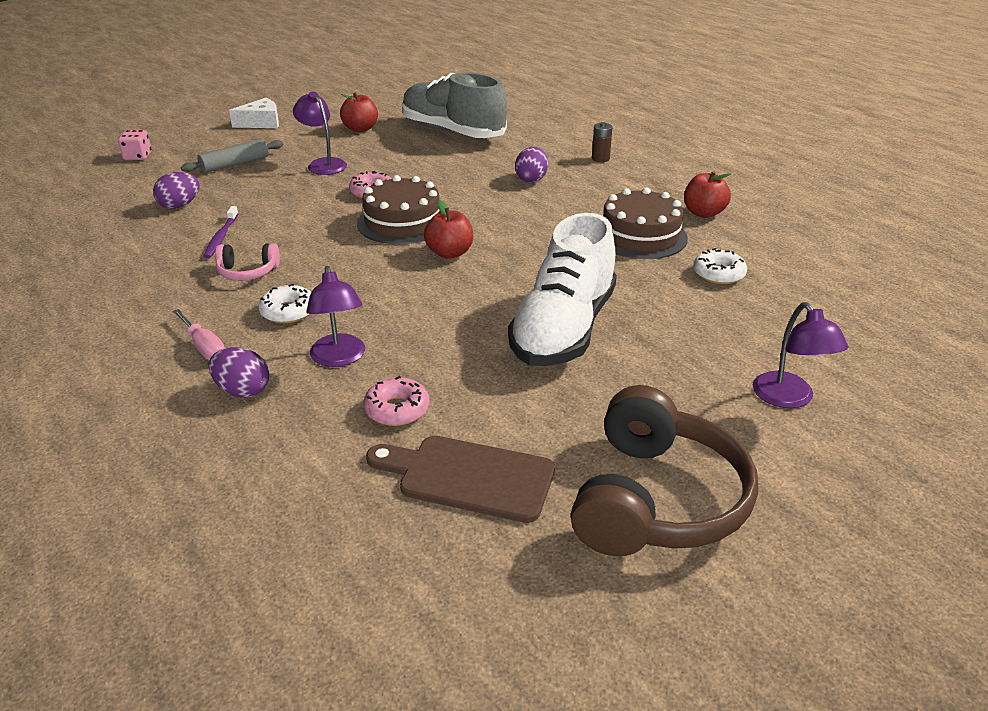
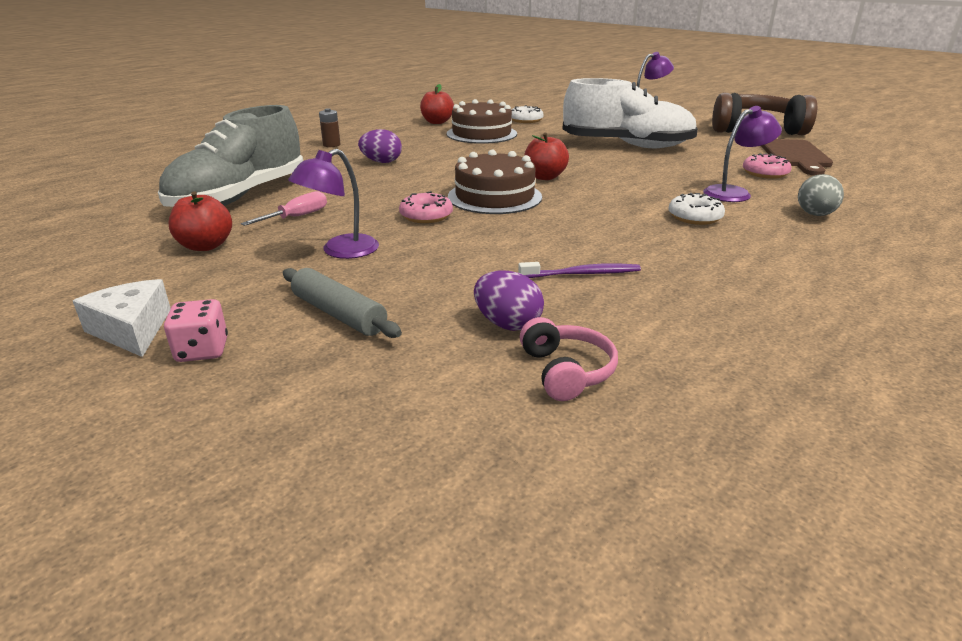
camera: 100 degrees left, 5 degrees down
(138, 156) = (290, 436): pink dice -> pink dice (202, 350)
(204, 347) = (786, 239): pink screwdriver -> pink screwdriver (296, 217)
(242, 391) = (815, 215): purple egg -> grey egg
(248, 272) = (646, 245): pink headphones -> pink headphones (566, 371)

